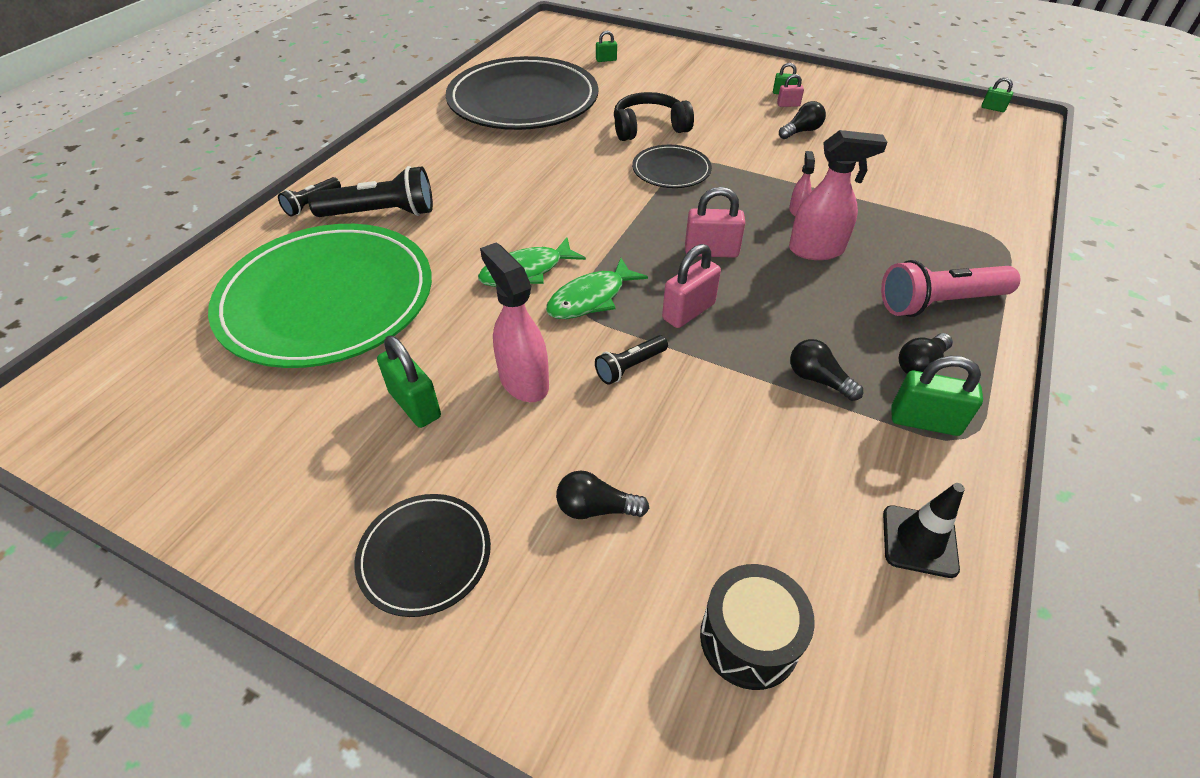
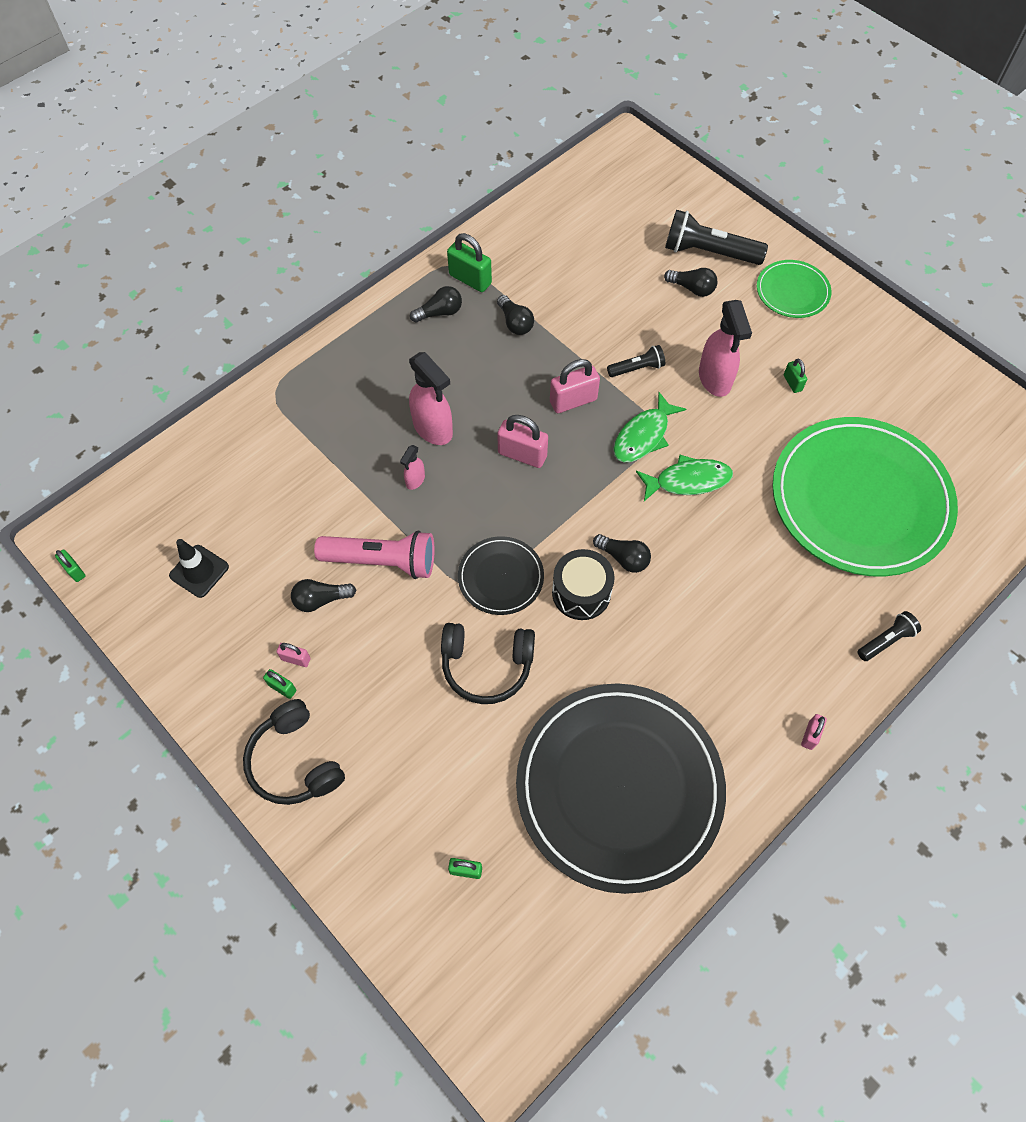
camera: 160 degrees left, 15 degrees up
(381, 213) = (814, 602): black flashlight -> black flashlight (709, 252)
(383, 145) = (810, 735): none -> pink padlock
(415, 404) = (792, 383): green padlock -> green padlock, size x0.55
(425, 556) = (792, 291): black plate -> green plate
(569, 203) = (623, 558): none -> black light bulb
(590, 298) = (643, 436): green fish -> green fish turned 150 degrees clockwise
(744, 72) = (295, 761): none -> black headphones
(749, 639) = (639, 215): black drum -> black drum (581, 592)
(817, 250) = (433, 429): pink spray bottle -> pink spray bottle turned 150 degrees counterclockwise
(919, 541) = (527, 226): black traffic cone -> black traffic cone (199, 571)
(939, 303) = (382, 353): pink flashlight -> pink flashlight (382, 561)

